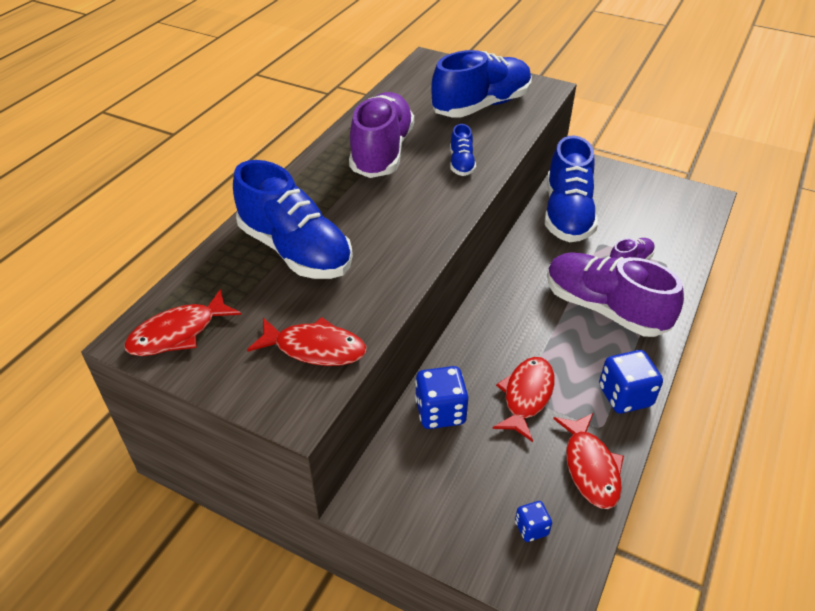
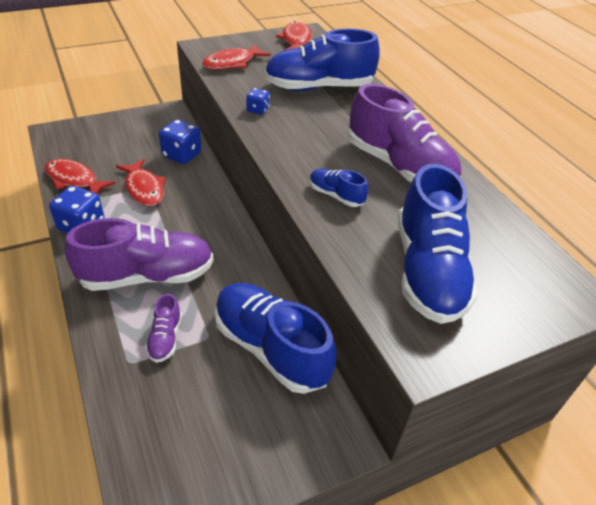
camera: 125 degrees right, 0 degrees up
(531, 528) = (84, 143): blue dice -> blue dice (258, 110)

